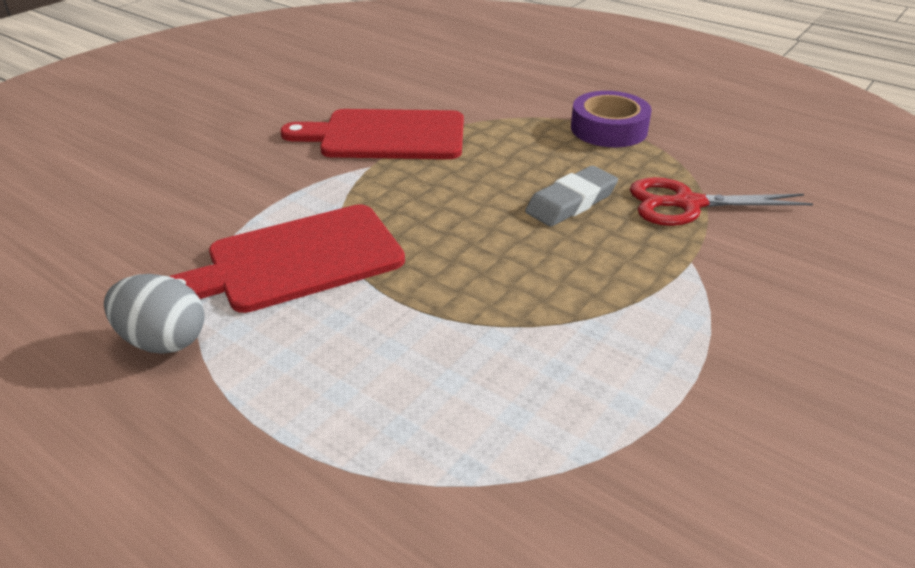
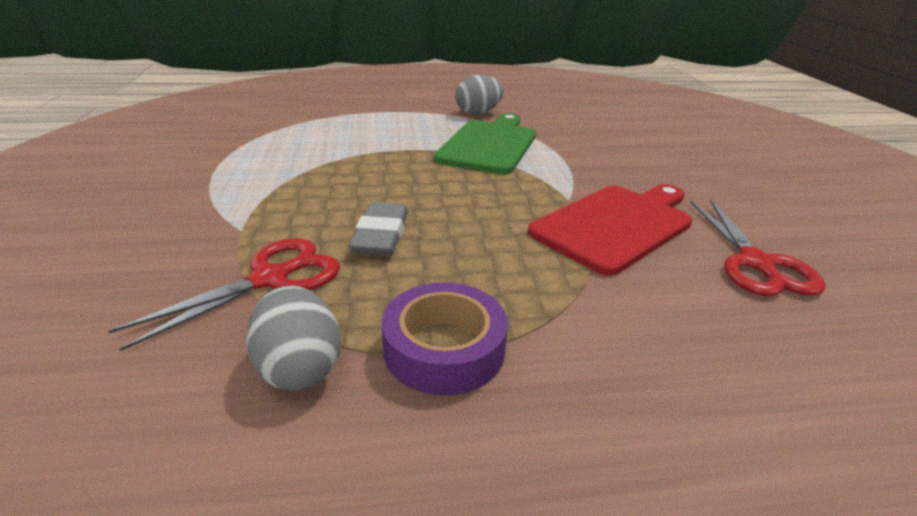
camera: 135 degrees right, 5 degrees down
(297, 260) = (489, 145): red cutting board -> green cutting board
(363, 89) = (756, 263): none -> red scissors
(695, 151) = (299, 367): none -> grey egg

